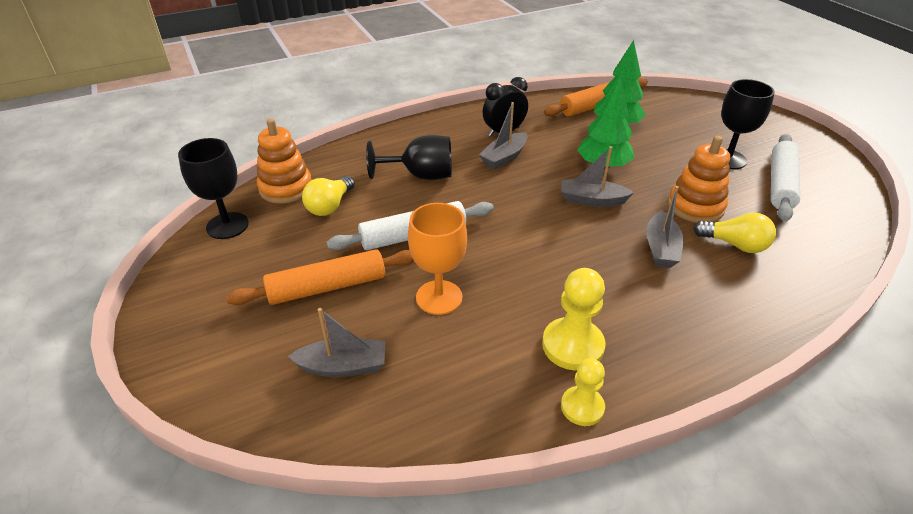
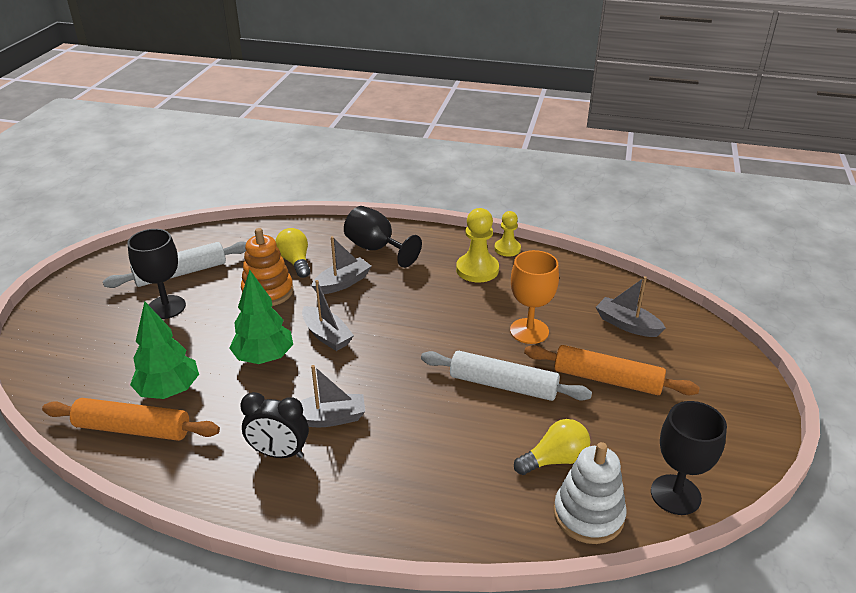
camera: 140 degrees left, 5 degrees down
(286, 188) = (588, 515): orange stacking toy -> white stacking toy
(421, 175) = (432, 445): black goblet -> black goblet (376, 249)

